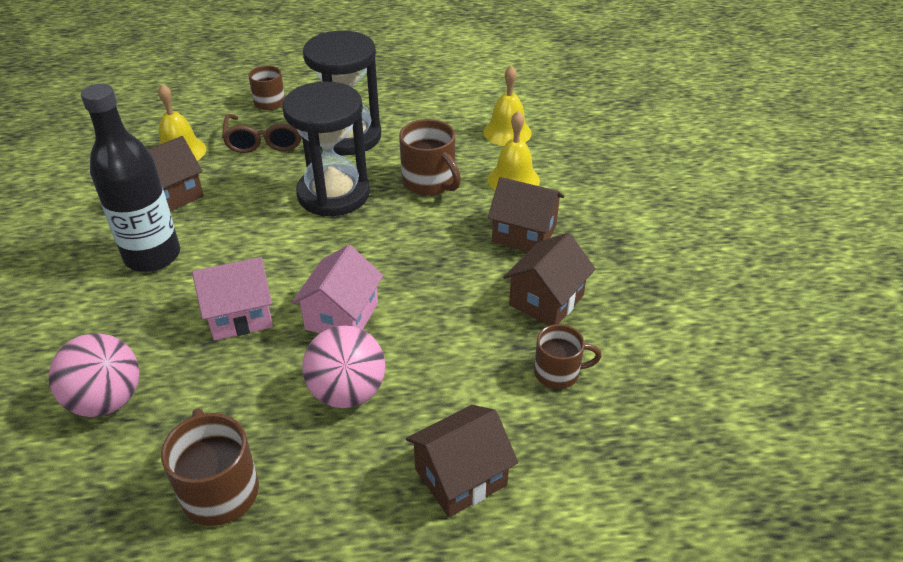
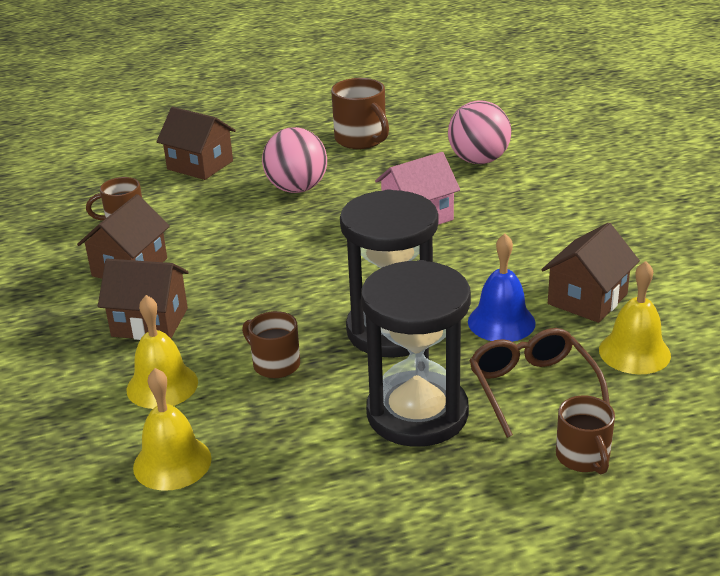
camera: 170 degrees right, 10 degrees down
(152, 256) = (543, 243): black bottle -> none
(249, 187) = (501, 322): none -> blue bell
(342, 316) = (324, 229): pink house -> none
(429, 182) = (275, 364): brown mug -> brown mug, size x0.67
(461, 477) = (200, 165): brown house -> brown house turned 75 degrees clockwise

